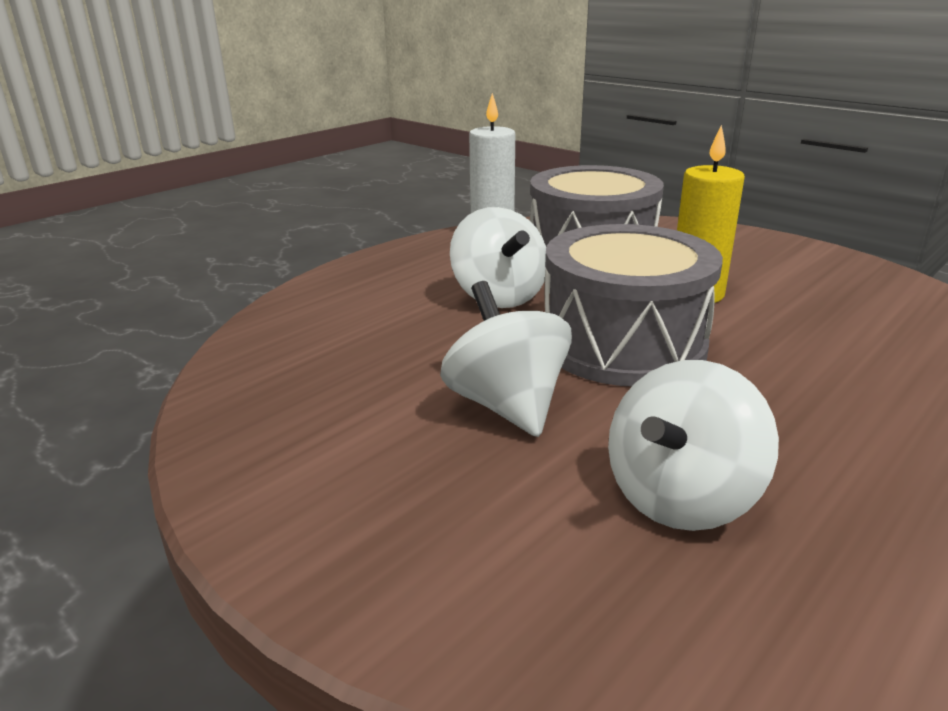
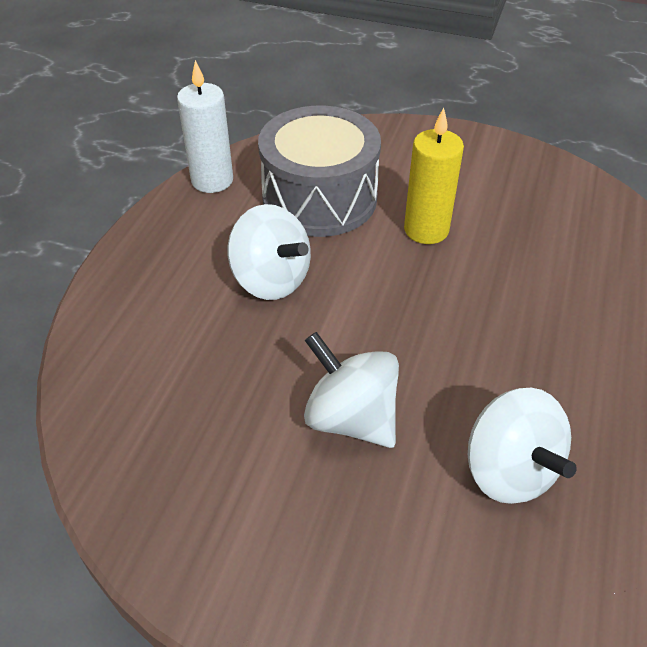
camera: 25 degrees left, 20 degrees up
(623, 344) = (400, 314): grey drum -> none
(680, 497) = (509, 470): white spinning top -> white spinning top turned 45 degrees counterclockwise

